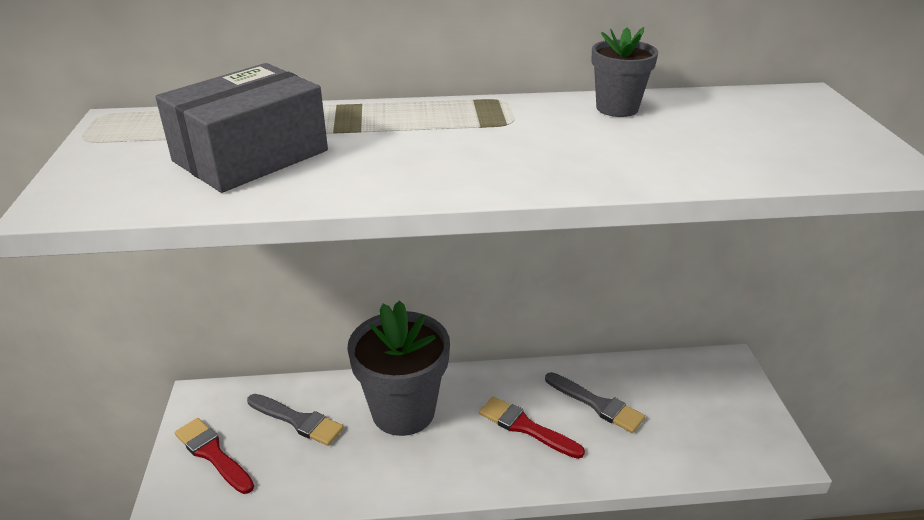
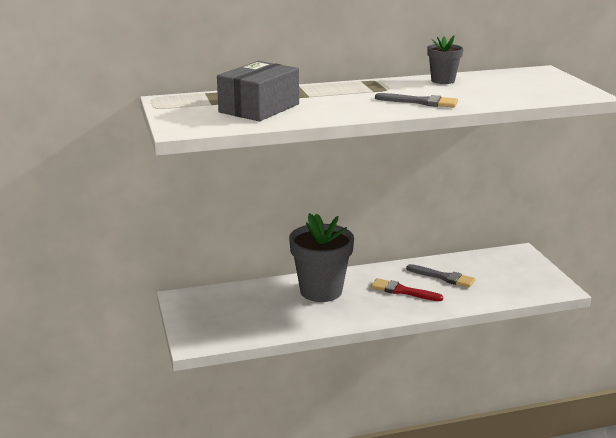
camera: 10 degrees left, 10 degrees down
(213, 454) = (206, 320): red brush -> none
(297, 420) = (254, 301): grey brush -> grey brush (420, 102)

